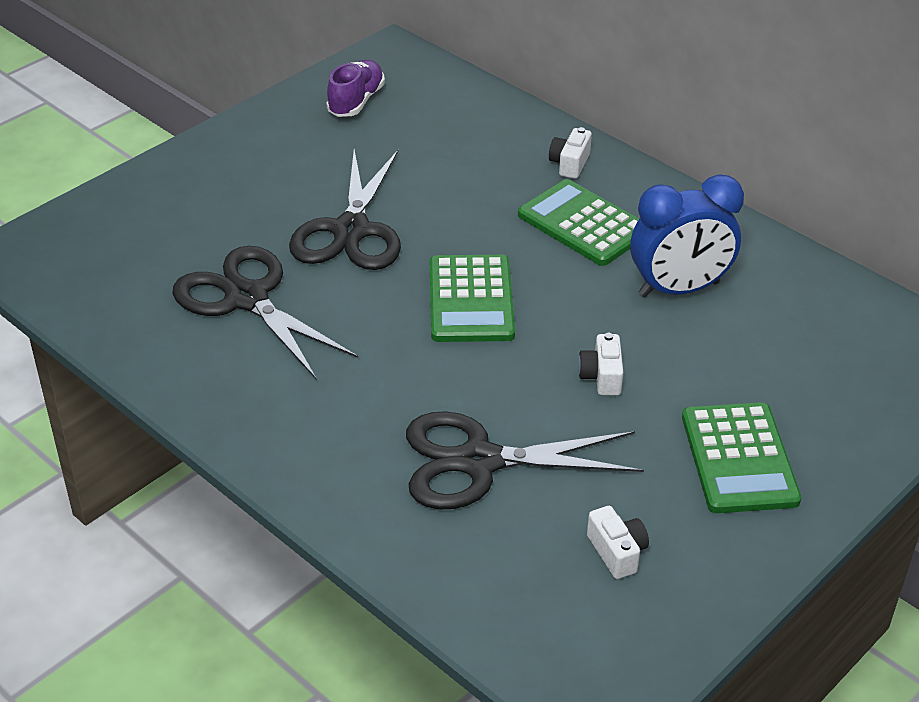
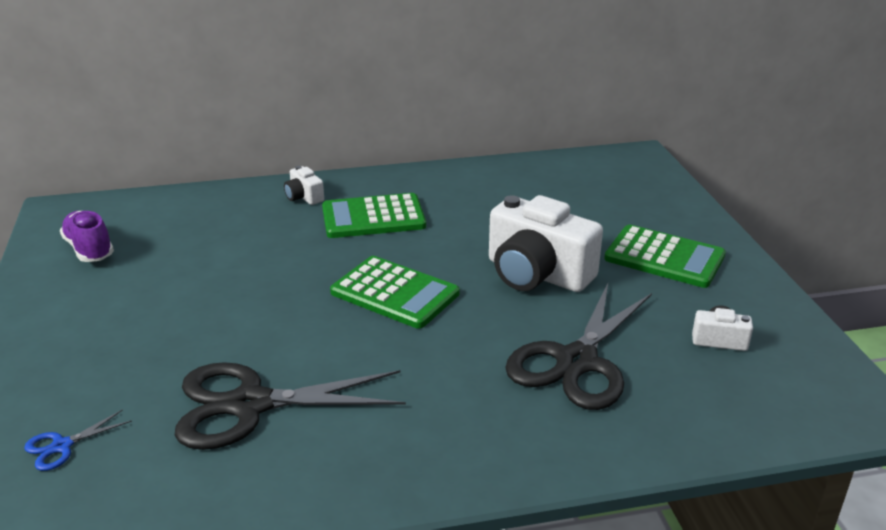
camera: 55 degrees left, 10 degrees down
(129, 237) = (62, 446): none -> blue scissors
(351, 231) = (241, 315): black scissors -> none
(601, 376) = (537, 274): white camera -> white camera, size x2.24
(679, 289) = (482, 212): blue clock -> none

